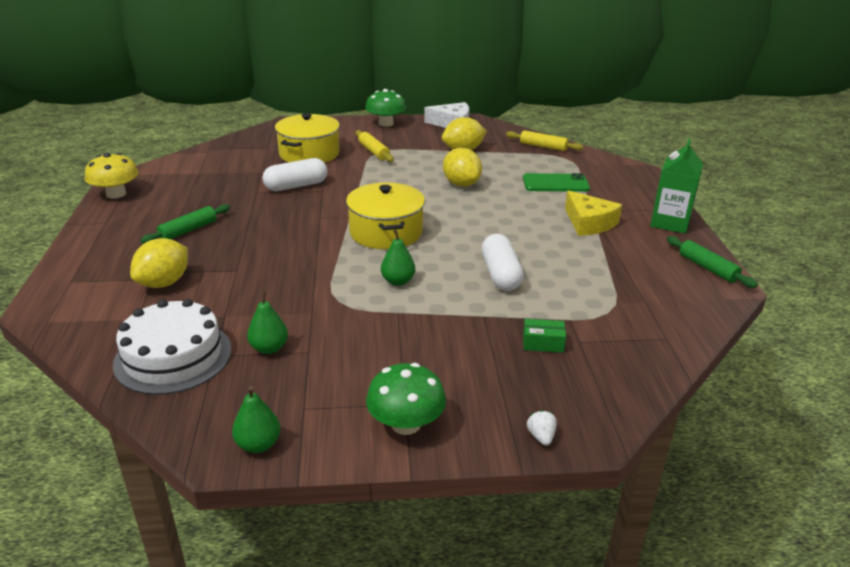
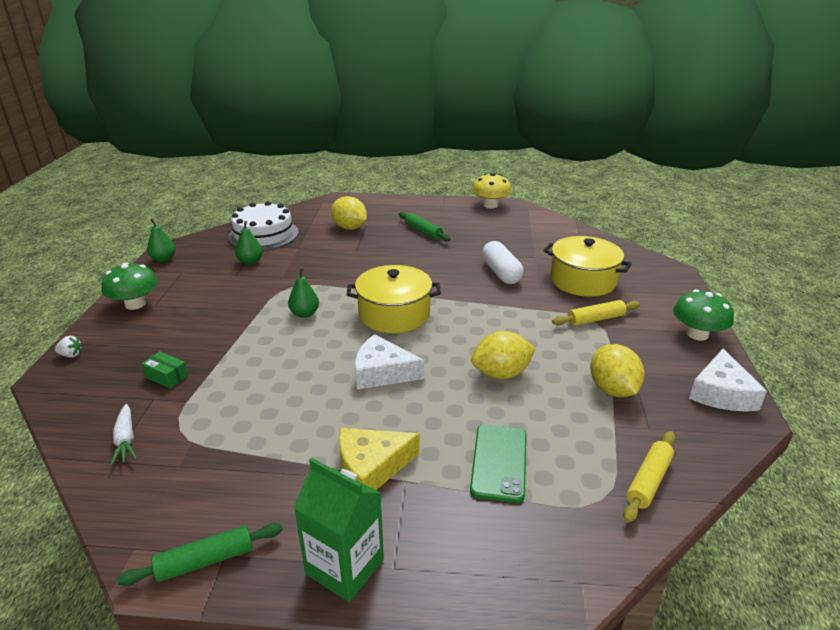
camera: 100 degrees right, 0 degrees up
(481, 229) = (382, 372): none -> white cheese
(500, 274) = (286, 371): white capsule -> none
(543, 343) = (167, 376): green box -> green box turned 75 degrees counterclockwise
(639, 338) = (126, 440): none -> white carrot

